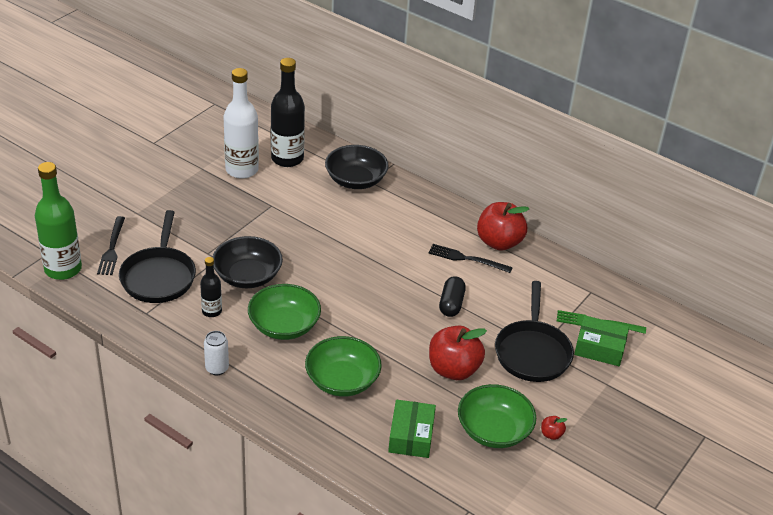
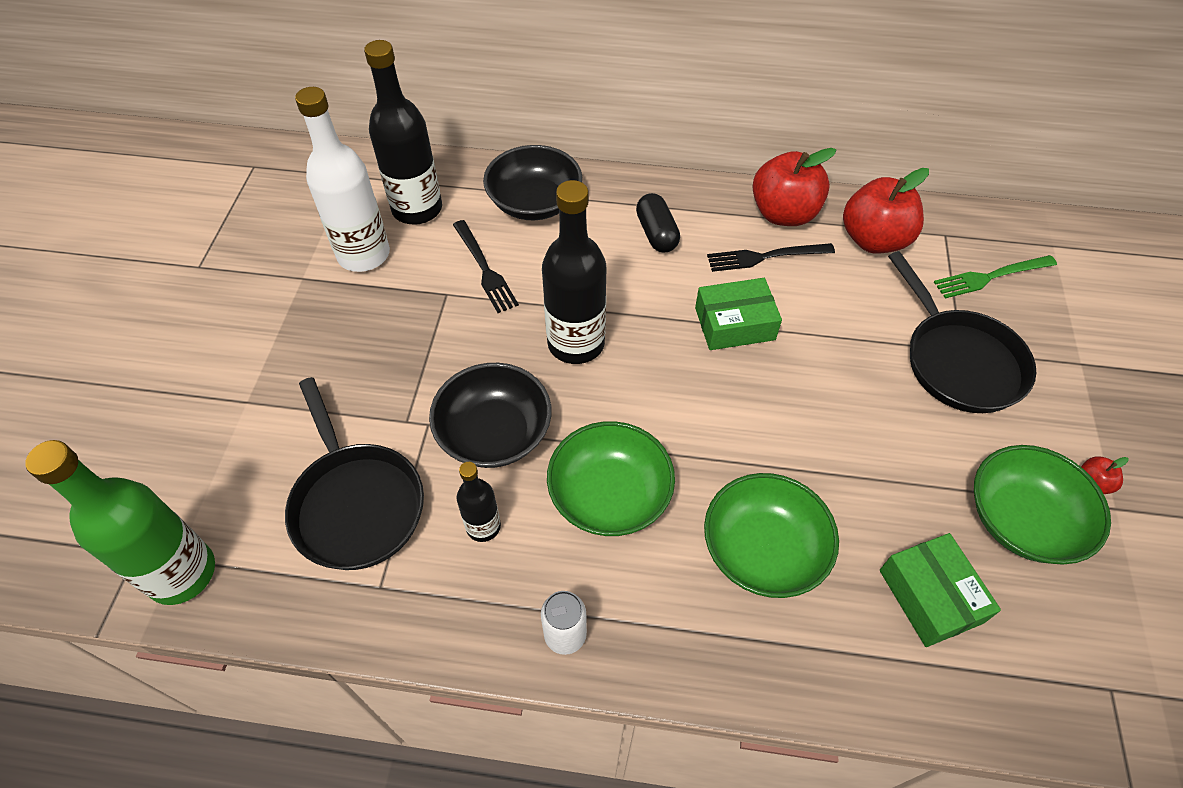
camera: 25 degrees left, 15 degrees up
(112, 248) = (244, 489): black fork -> black fork (485, 269)
(322, 255) = (576, 343): none -> black bottle
(451, 304) = (802, 337): black capsule -> black capsule (656, 233)
(453, 369) = (890, 444): red apple -> red apple (873, 240)
(599, 348) = (1026, 313): green box -> green box (734, 324)

